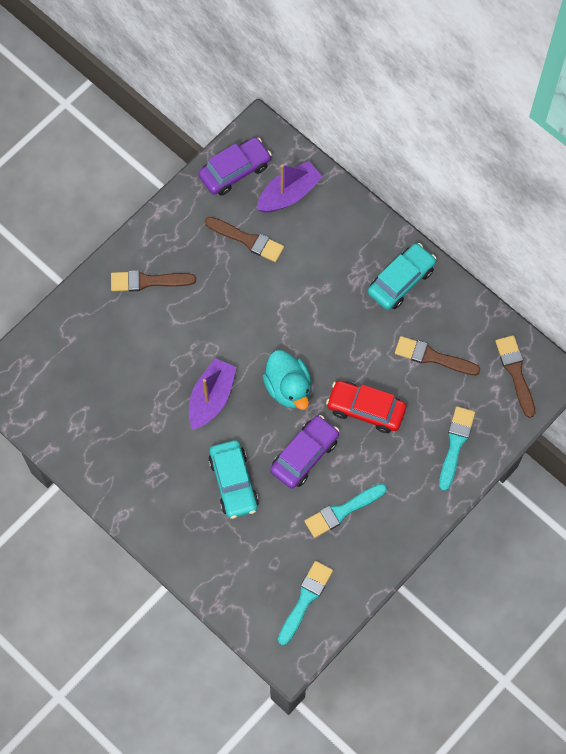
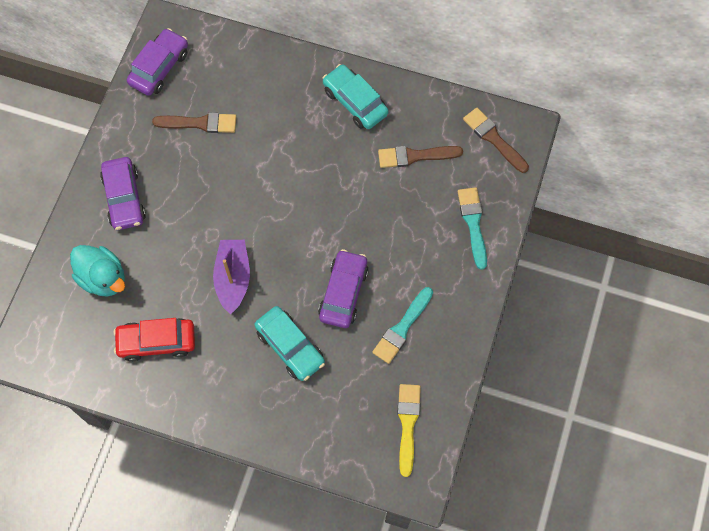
camera: 25 degrees left, 0 degrees up
(148, 281) = (124, 198): brown brush -> purple car
(288, 388) = (299, 239): turquoise duck -> turquoise duck (103, 278)
(289, 194) = (218, 68): purple boat -> none
(305, 599) = (407, 424): turquoise brush -> yellow brush
(366, 409) = (379, 228): red car -> red car (157, 342)
(401, 281) = (355, 102): turquoise car -> turquoise car turned 60 degrees counterclockwise

